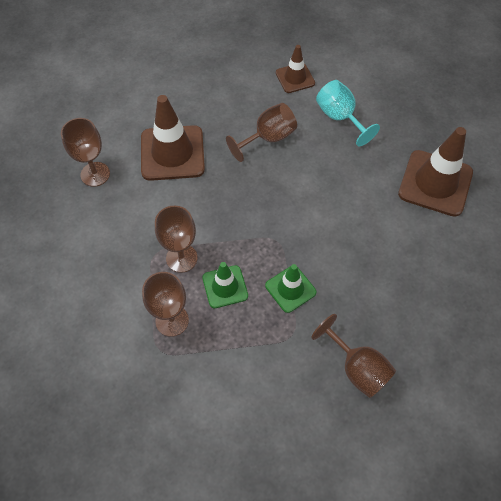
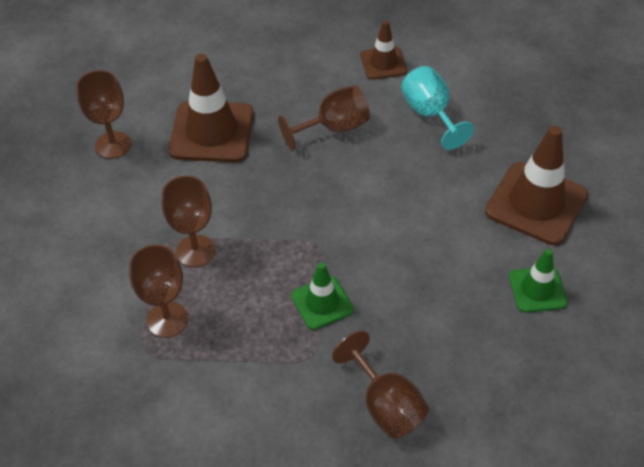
camera: 10 degrees right, 10 degrees down
(225, 287) = (241, 290): green traffic cone -> green traffic cone (537, 289)

